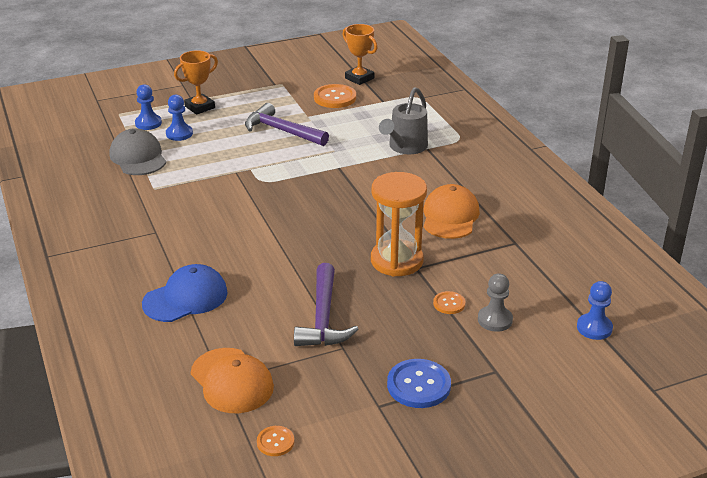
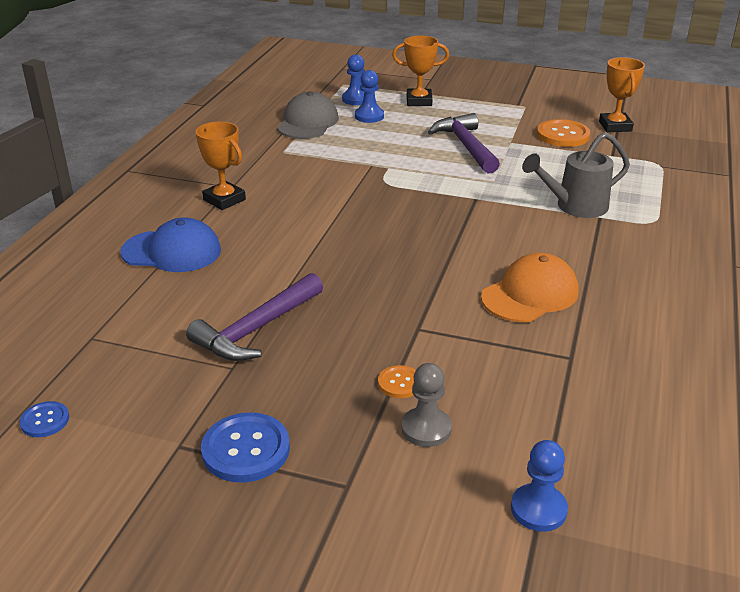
camera: 40 degrees right, 0 degrees up
(165, 244) = (224, 200): none -> orange trophy
(232, 381) = (97, 342): orange cap -> none
(275, 442) = (45, 420): orange button -> blue button
(396, 261) = (407, 311): orange hourglass -> none

